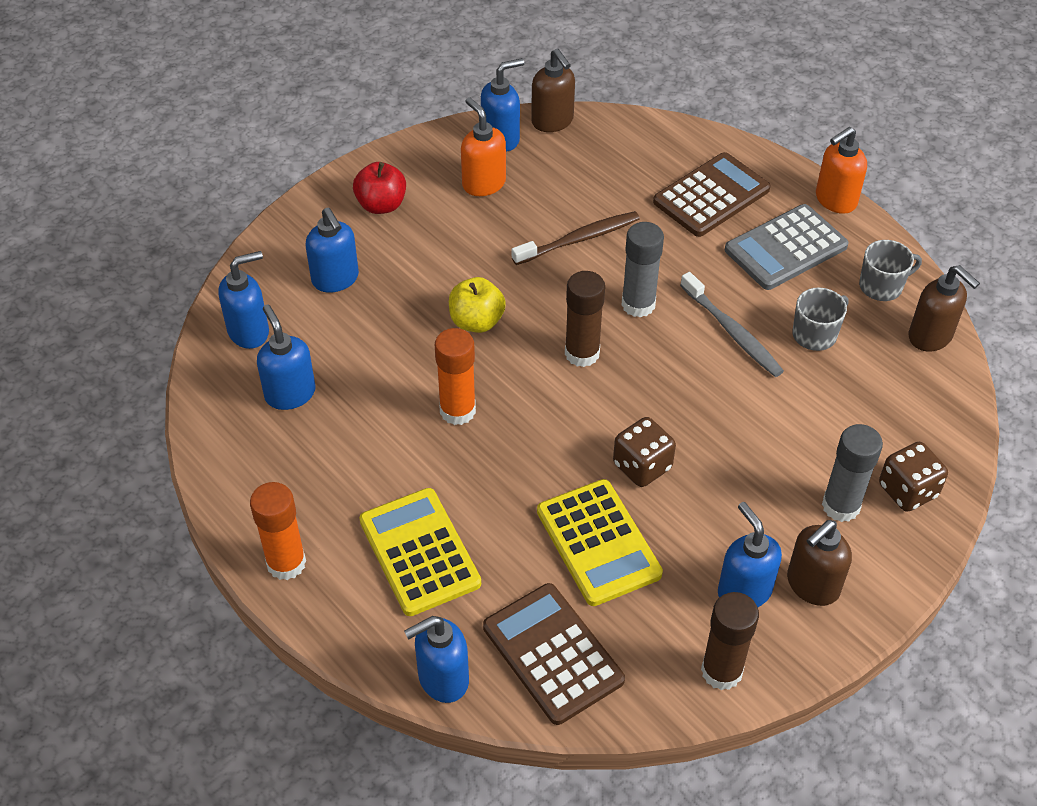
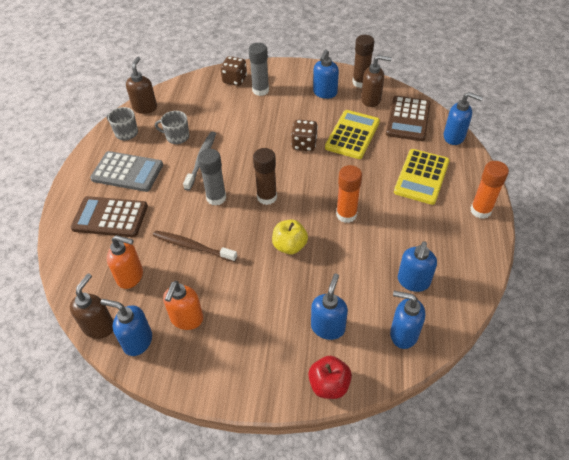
camera: 130 degrees left, 0 degrees up
(381, 205) = (252, 355): red apple -> red apple (329, 385)
(812, 585) = (302, 81): brown soap dispenser -> brown soap dispenser (371, 100)
(835, 200) = (75, 174): orange soap dispenser -> orange soap dispenser (130, 276)

